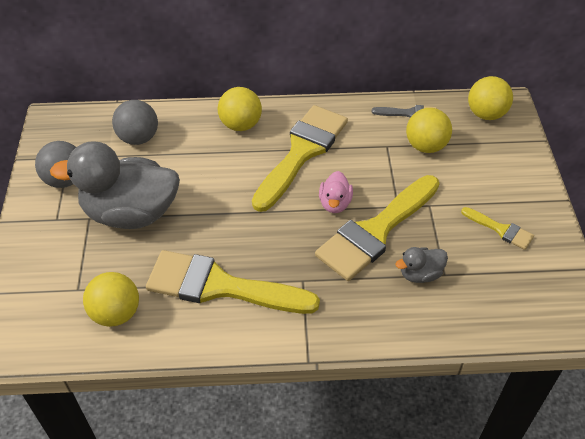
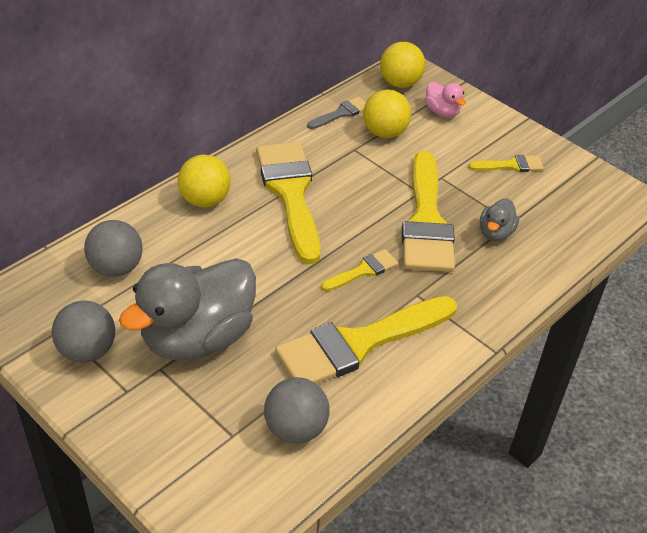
camera: 45 degrees left, 5 degrees down
(116, 313) = (295, 429): yellow ball -> grey ball
(285, 238) = (363, 271): none -> yellow brush
(335, 203) = (369, 219): pink duck -> pink duck (442, 112)

